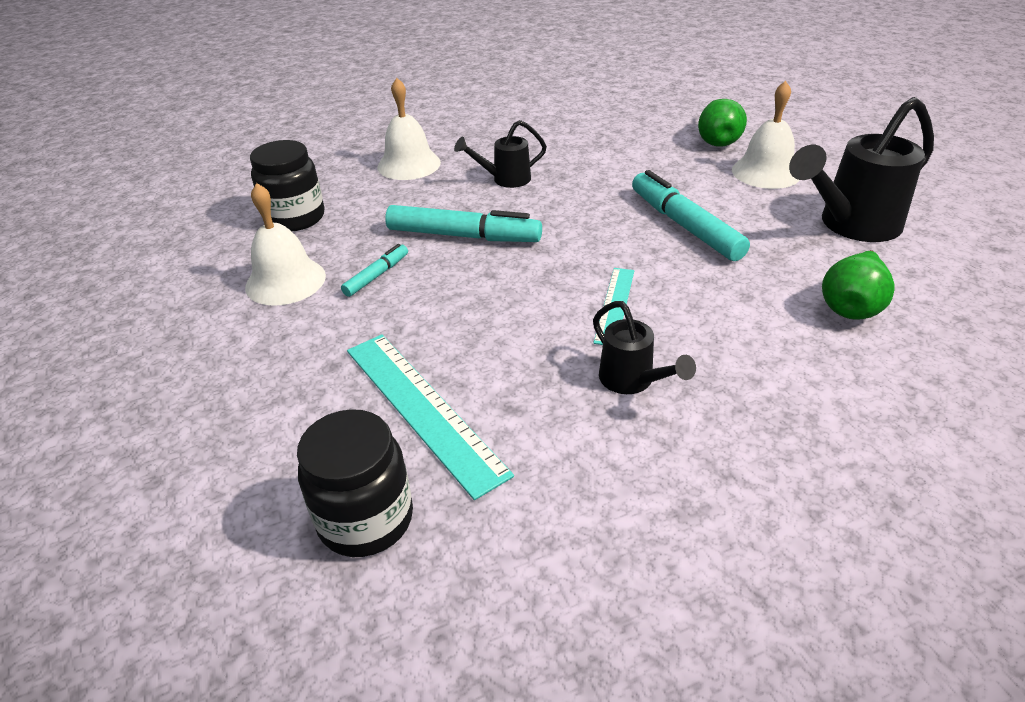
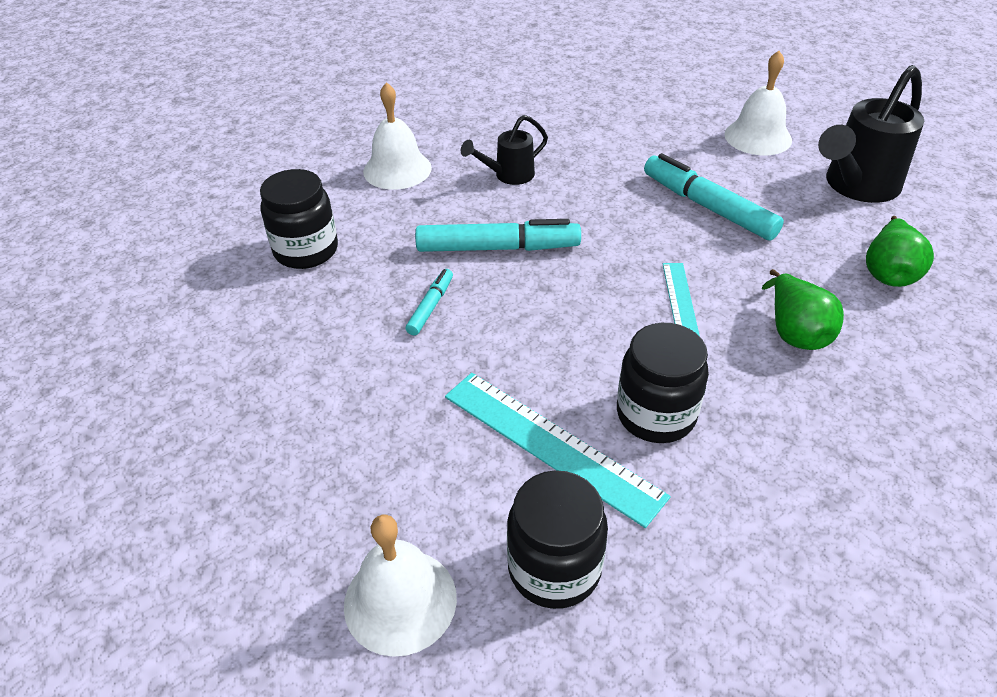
camera: 15 degrees left, 5 degrees up
(285, 281) = (336, 327): white bell -> white bell (400, 600)
(539, 399) = (656, 414): none -> black jar
(632, 381) = (732, 381): black watering can -> none
(717, 140) = (697, 105): green pear -> green pear (794, 332)

